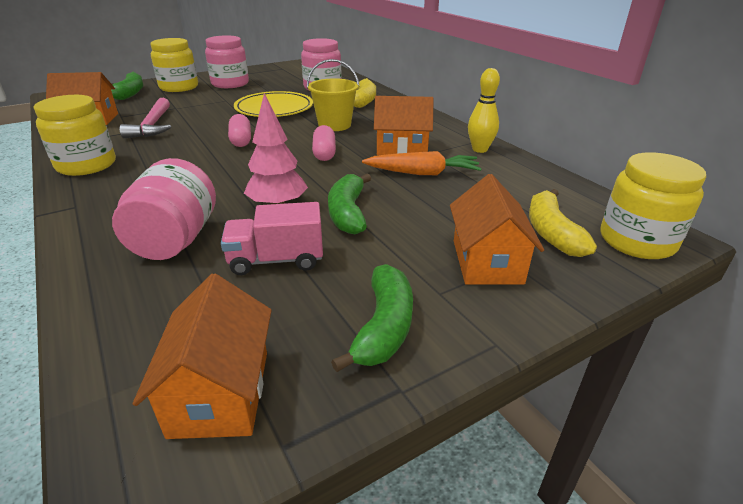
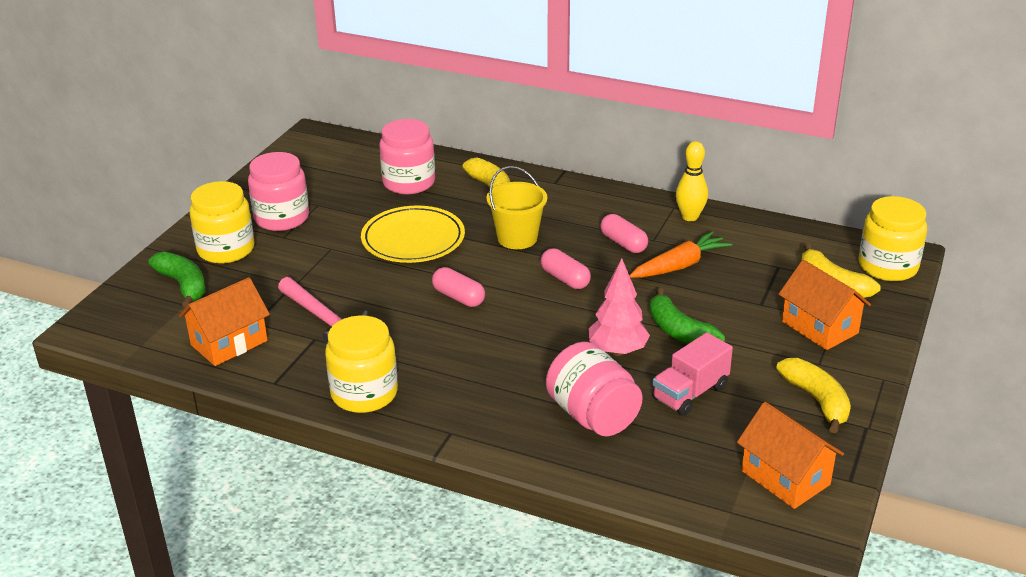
camera: 35 degrees left, 0 degrees up
(384, 327) = (817, 400): green banana -> yellow banana
(401, 148) = (623, 243): orange house -> pink capsule

